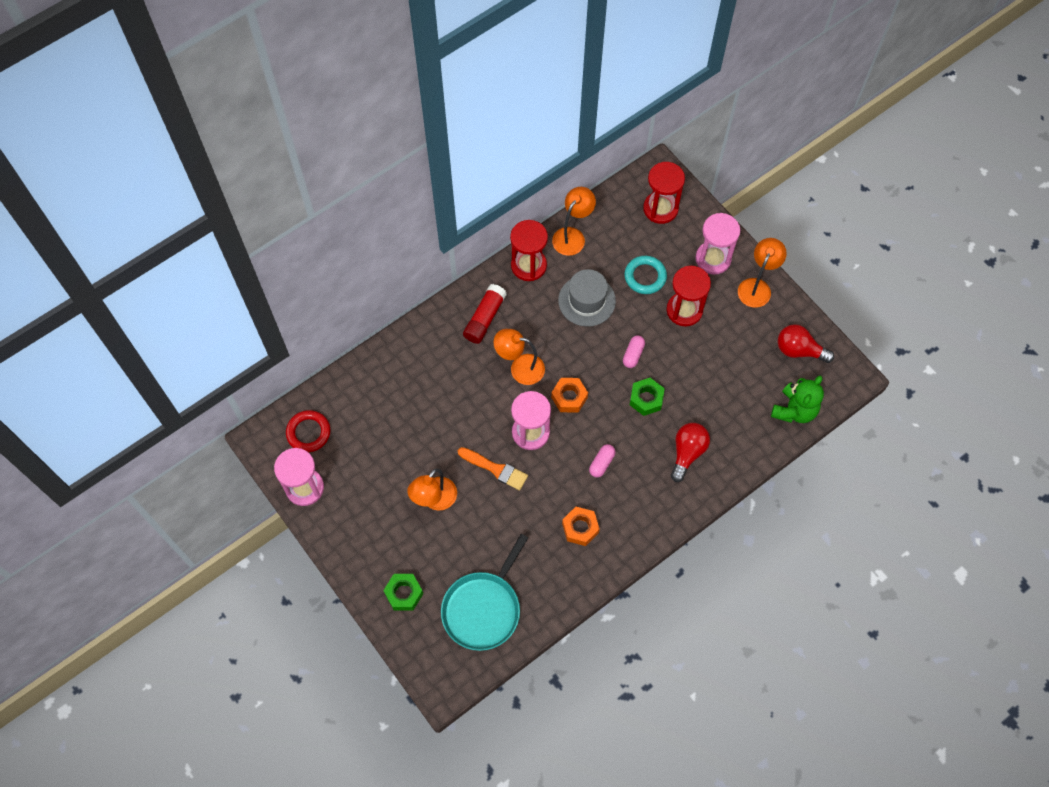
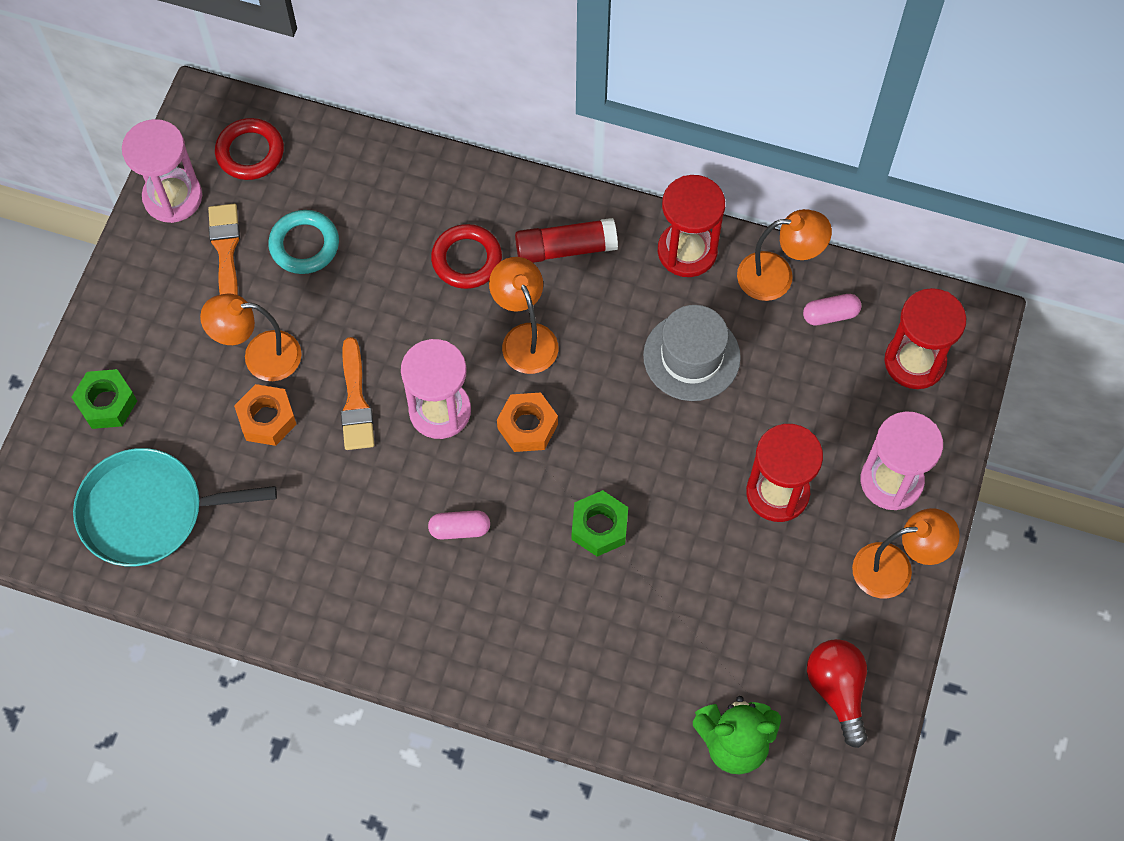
camera: 55 degrees right, 0 degrees up
(359, 480) = (226, 251): none -> orange brush
(455, 367) = (466, 259): none -> red ring
(580, 528) = (344, 561): orange nut -> orange nut (267, 419)
(633, 354) = (655, 468): pink capsule -> pink capsule (830, 315)
(645, 276) = (789, 408): turquoise ring -> turquoise ring (304, 245)
(687, 452) = (557, 632): red light bulb -> none

